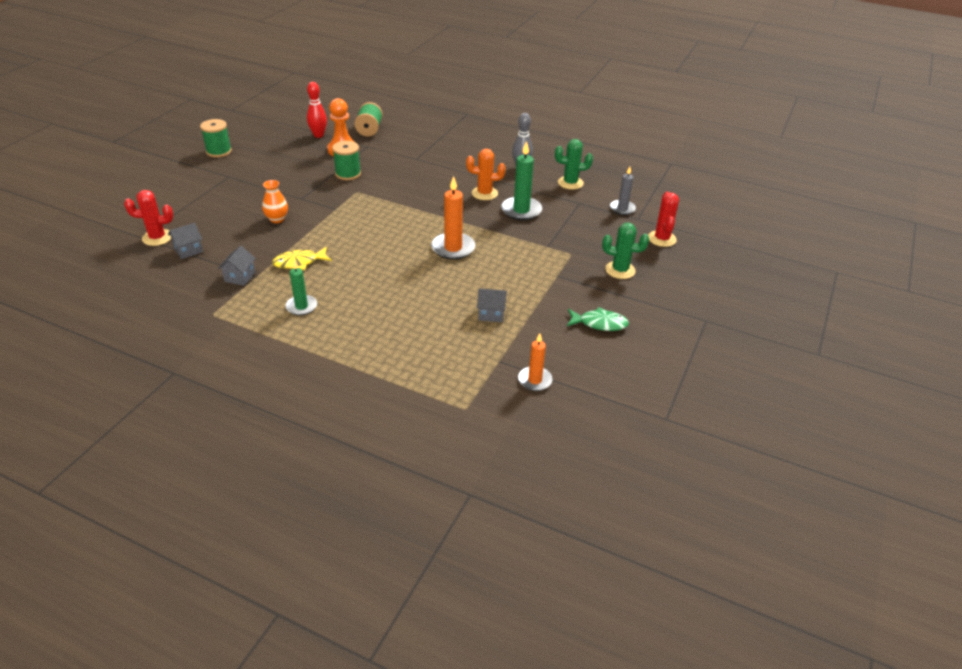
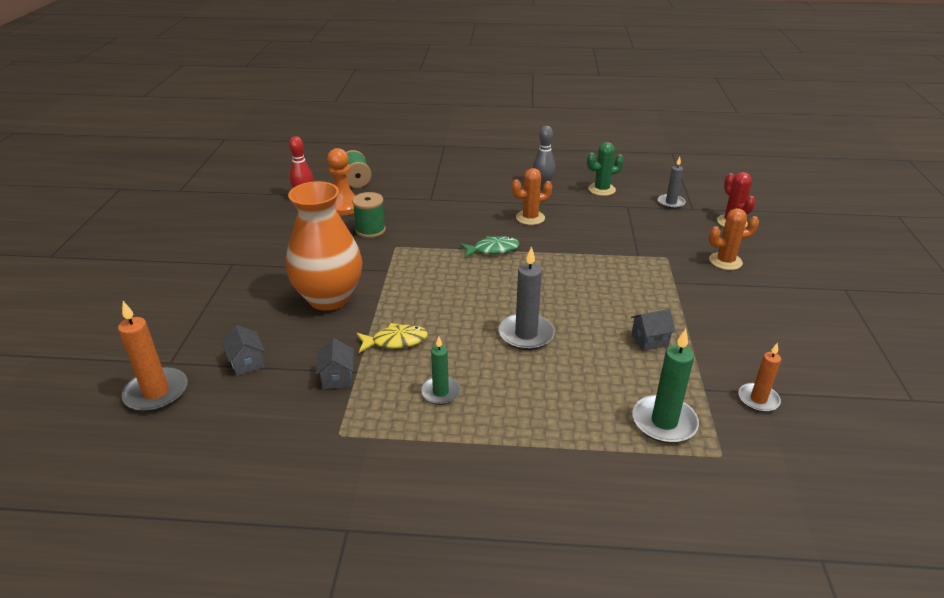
camera: 20 degrees left, 5 degrees down
(157, 238) = (194, 358): red cactus -> none
(188, 250) = (247, 363): grey house -> grey house turned 60 degrees counterclockwise
(219, 151) = (199, 238): green spool -> none
(277, 219) = (329, 298): orange vase -> orange vase, size x2.37
(299, 262) = (395, 341): yellow fish -> yellow fish turned 150 degrees counterclockwise
(398, 283) = (526, 334): none -> grey candle
(453, 248) = (549, 281): orange candle -> orange candle (156, 392)
(521, 210) = (581, 226): green candle -> green candle (664, 422)
(599, 323) = (759, 319): green fish -> green fish (493, 249)
(620, 270) = (725, 261): green cactus -> orange cactus

